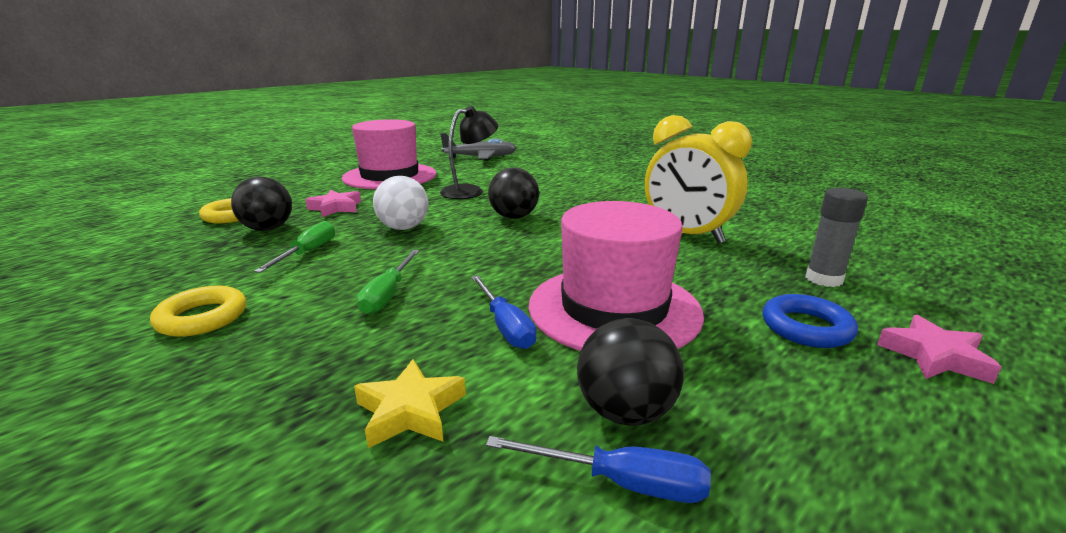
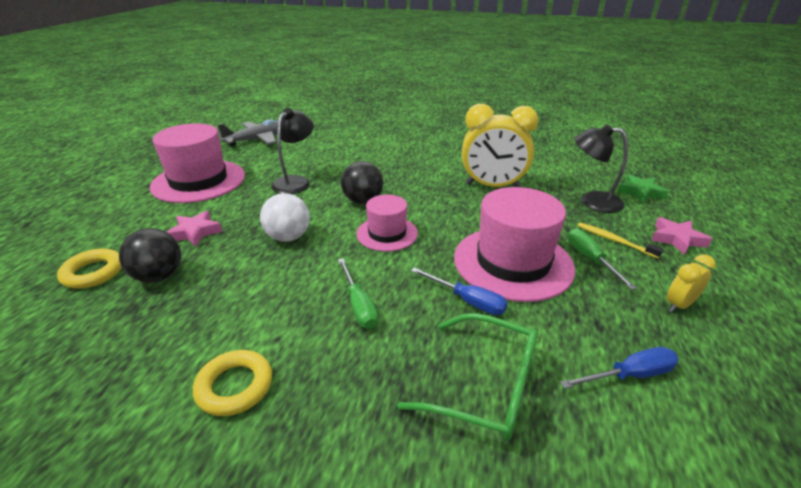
camera: 30 degrees left, 10 degrees up
(308, 252) = (237, 289): green screwdriver -> green screwdriver (590, 259)
(410, 411) = (486, 387): yellow star -> green glasses
(500, 247) = (387, 233): none -> pink hat
(625, 412) = (590, 332): black ball -> none
(806, 327) = (614, 240): blue ring -> yellow toothbrush
(823, 279) = (592, 201): grey glue stick -> black lamp
(830, 435) = (679, 305): none -> yellow clock
(930, 288) = (640, 192): none -> green star

